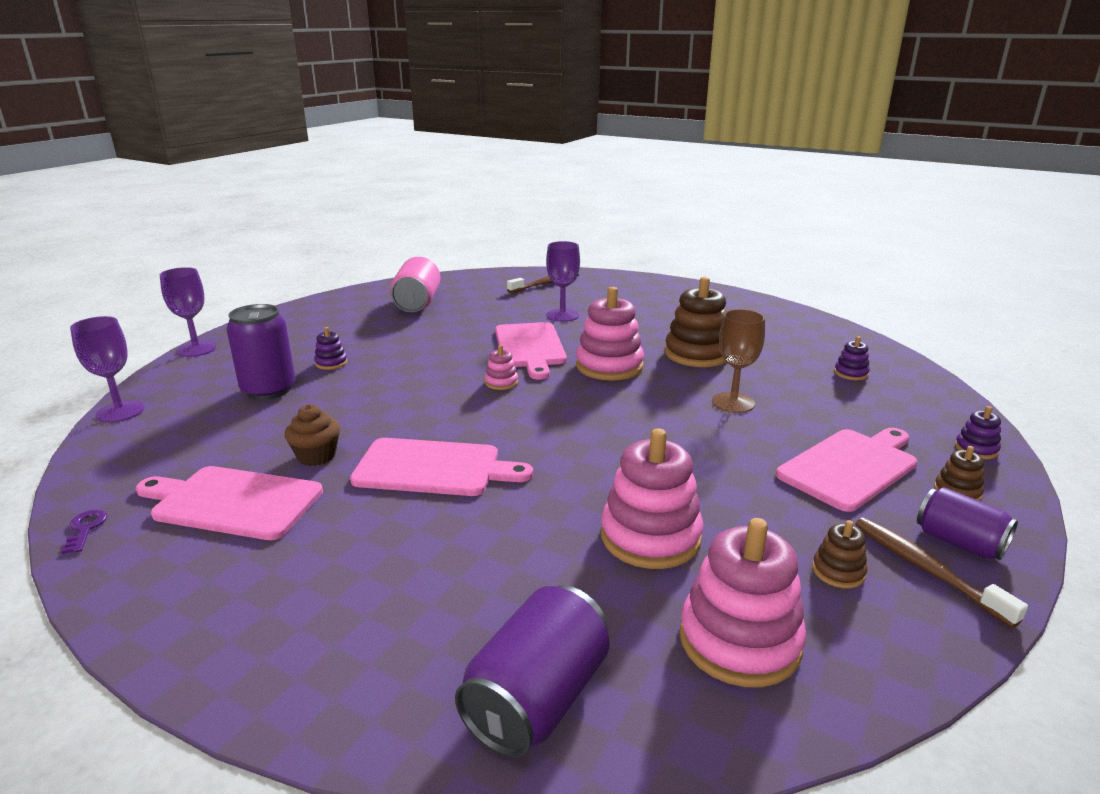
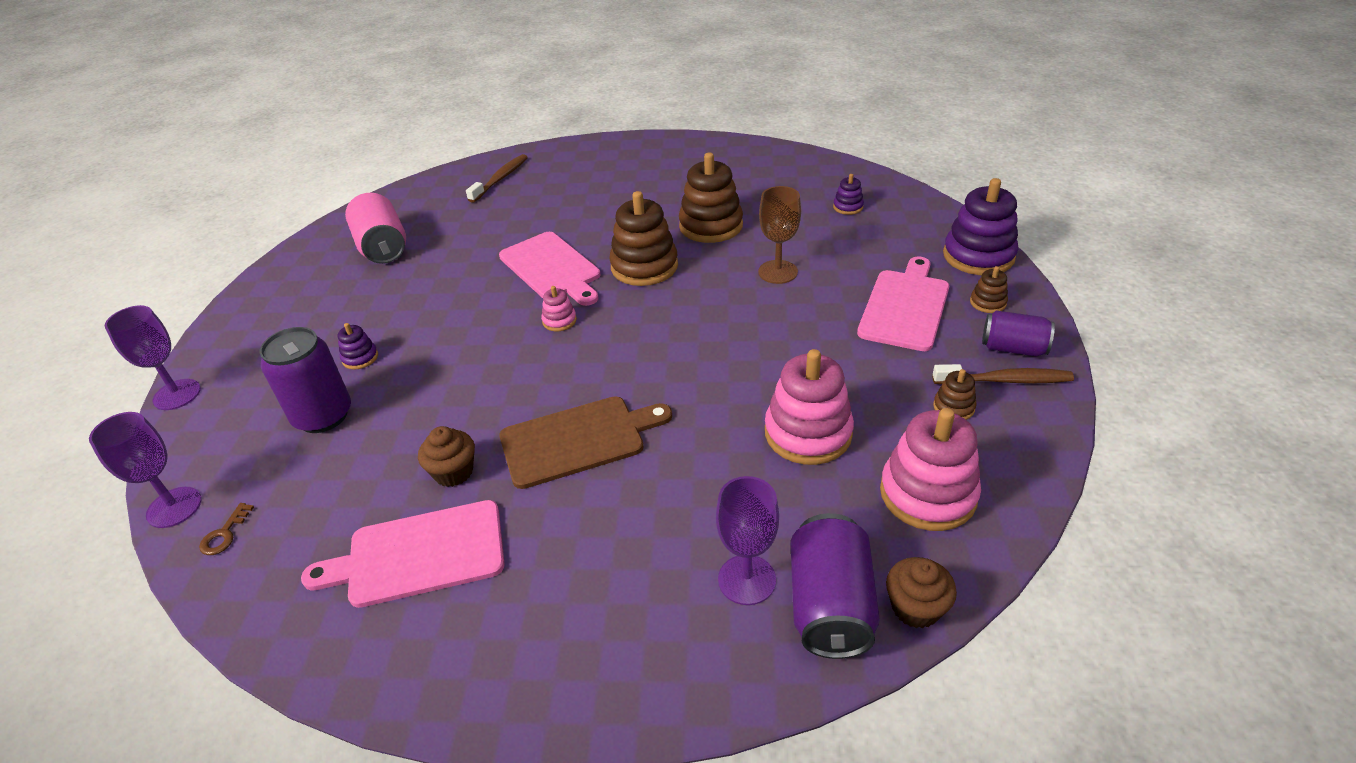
camera: 25 degrees left, 15 degrees up
(85, 529) = (294, 648): purple key -> none
(129, 439) = (224, 534): none -> brown key
(433, 468) = (578, 440): pink cutting board -> brown cutting board
(562, 315) = (551, 217): purple goblet -> purple goblet (747, 579)
(609, 366) = (644, 266): pink stacking toy -> brown stacking toy
(631, 747) = (915, 608): none -> brown cupcake
(925, 569) = (1005, 380): brown toothbrush -> brown toothbrush turned 150 degrees clockwise
(976, 449) = (978, 256): purple stacking toy -> purple stacking toy, size x2.12

